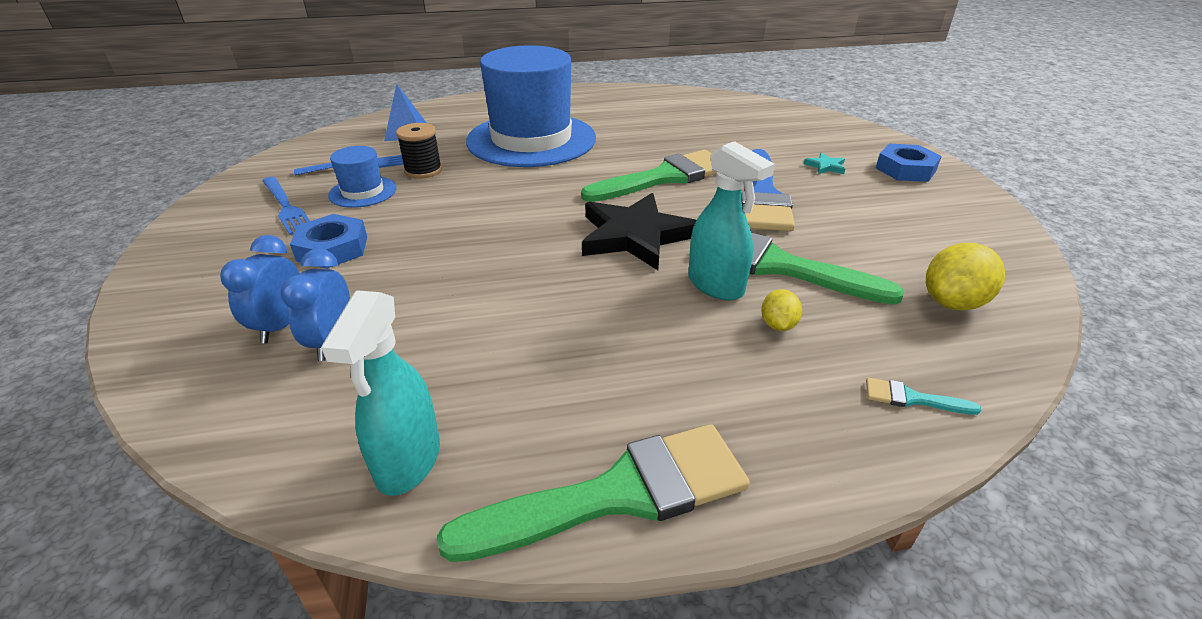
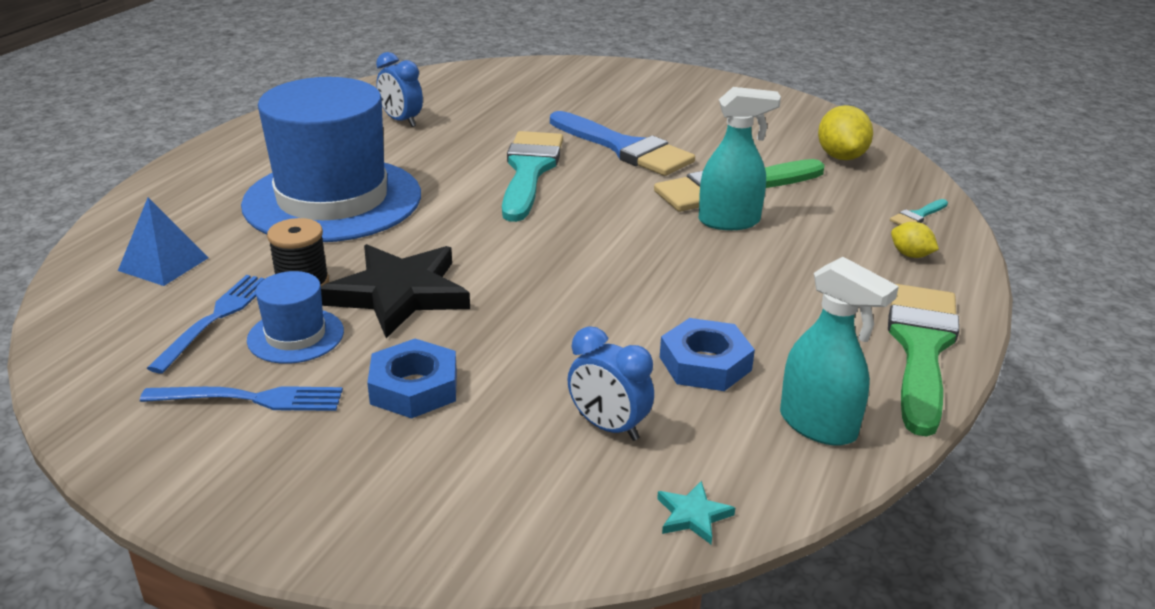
camera: 55 degrees left, 5 degrees down
(281, 326) = (542, 453): blue clock -> blue clock (401, 121)
(635, 236) = (614, 223): black star -> black star (399, 294)
(664, 177) = (529, 171): green brush -> turquoise brush
(778, 325) = (803, 221): yellow lemon -> yellow lemon (910, 255)
(825, 166) = (613, 105): turquoise star -> turquoise star (693, 515)
(905, 169) = (661, 84): blue nut -> blue nut (705, 363)

